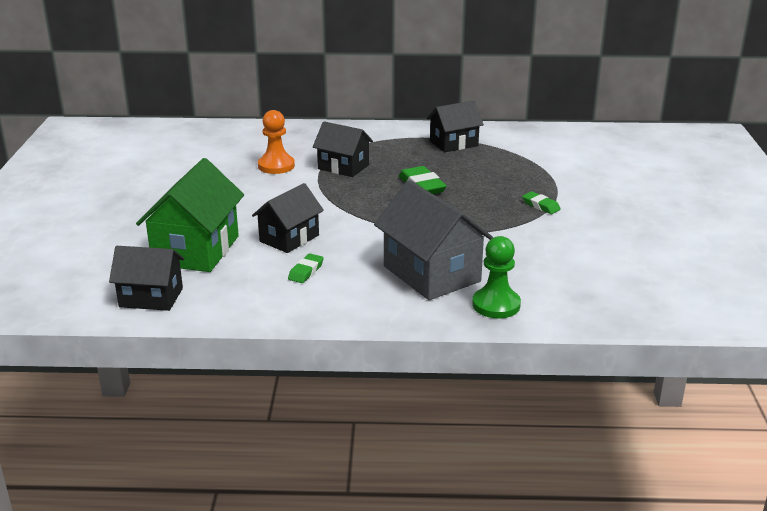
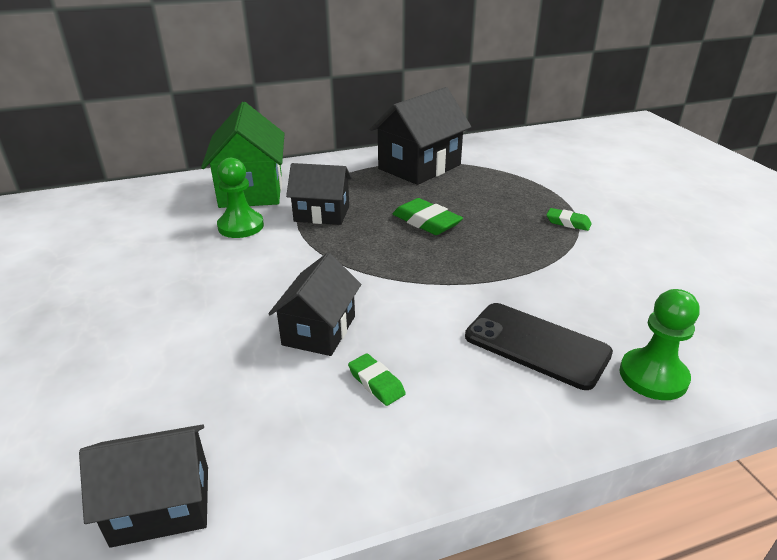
camera: 20 degrees left, 5 degrees up
(196, 250) = (196, 383): green house -> green house (251, 190)
(276, 166) = (241, 226): orange pawn -> green pawn
(306, 271) = (376, 383): green eraser -> green eraser turned 45 degrees counterclockwise
(431, 274) = (536, 345): grey house -> black phone
(454, 143) = (419, 167): black house -> black house, size x1.57

